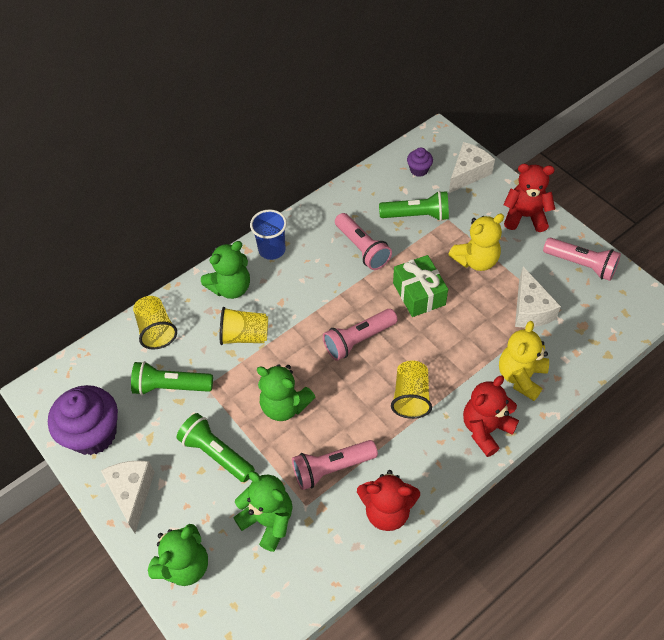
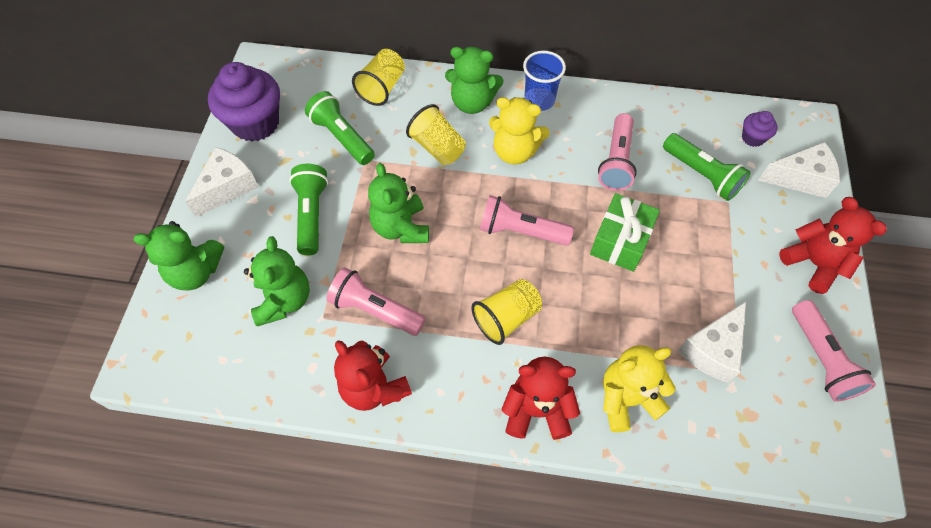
camera: 45 degrees right, 5 degrees up
(476, 260) = (711, 259): yellow teddy bear -> yellow teddy bear (515, 151)

